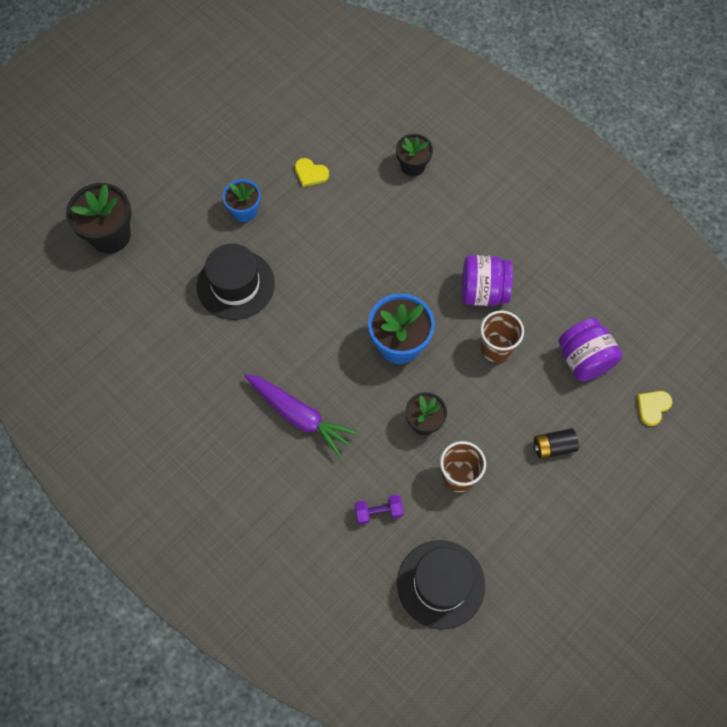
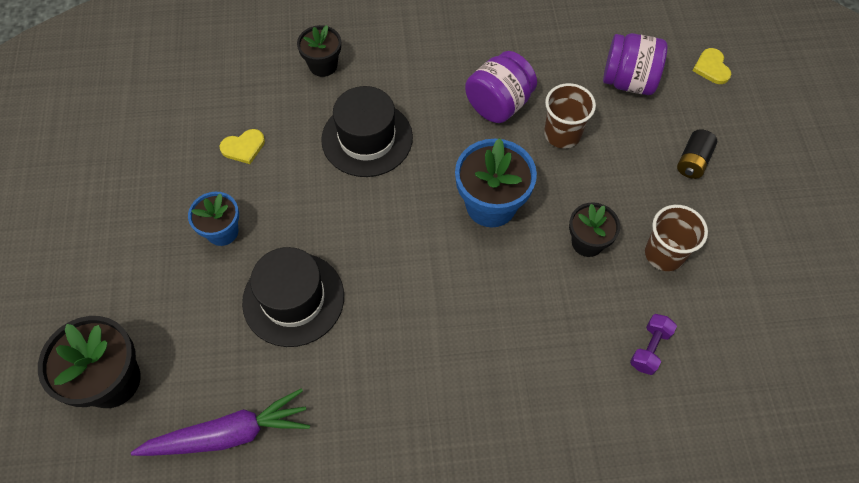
camera: 50 degrees left, 5 degrees down
(299, 416) = (490, 346): purple carrot -> purple carrot (229, 434)
(441, 584) = (763, 348): black hat -> black hat (367, 138)

